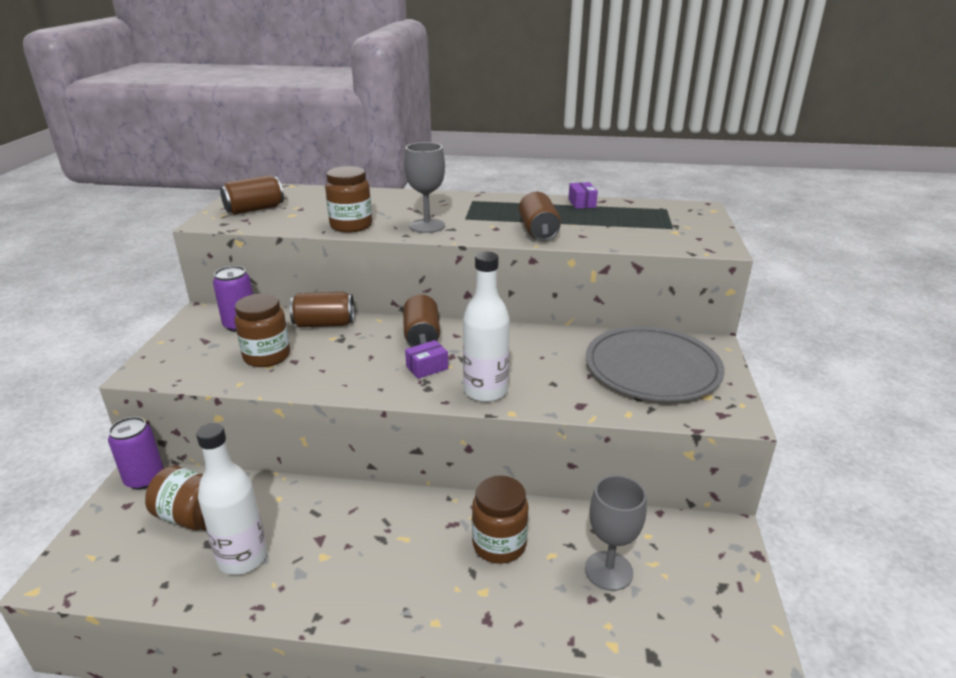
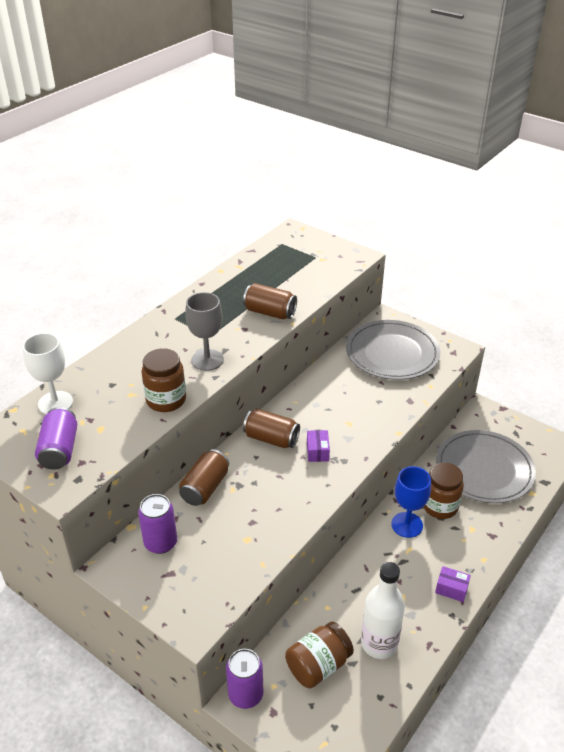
camera: 60 degrees left, 10 degrees up
(254, 209) = (59, 450): brown can -> purple can
(267, 356) = (232, 537): brown jar -> none
(311, 194) = (55, 403): none -> white goblet
(443, 523) = (407, 525): none -> blue goblet
(485, 391) = (367, 434): white bottle -> none
(582, 203) = (235, 271): purple box -> purple box (451, 589)
(608, 570) = (484, 469): grey goblet -> grey plate

